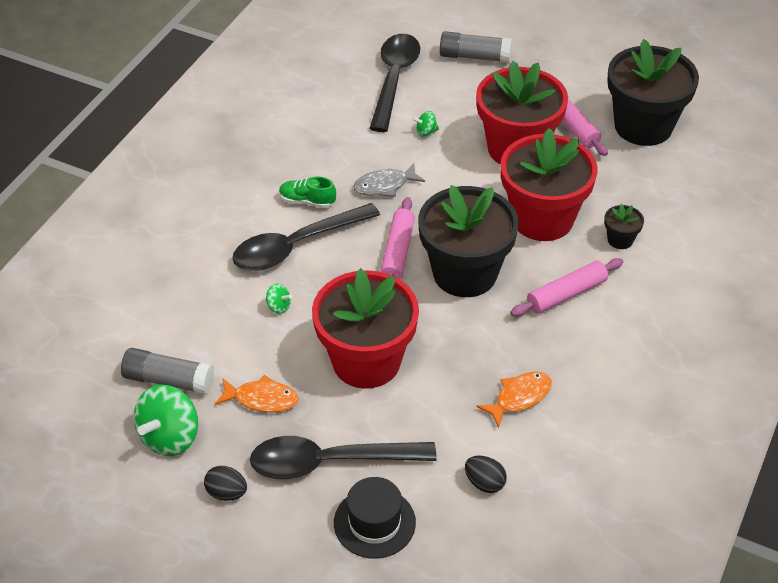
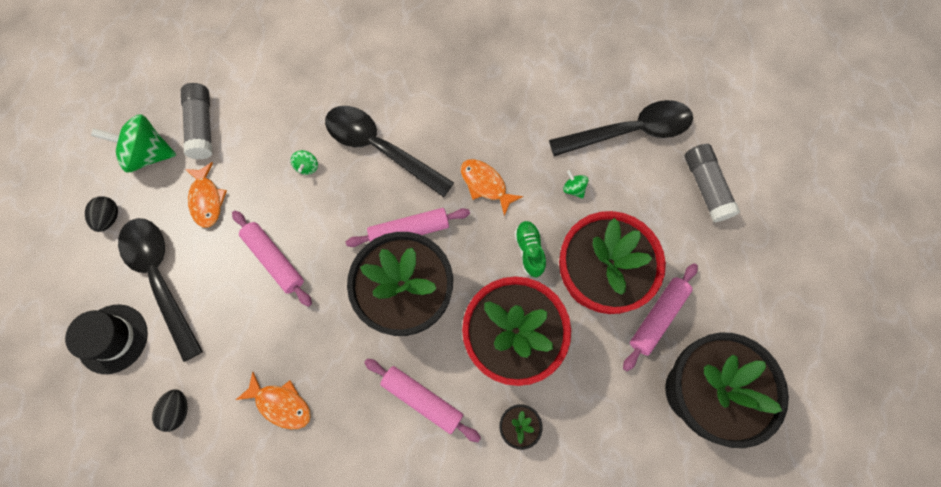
camera: 65 degrees right, 25 degrees up
(307, 201) = (436, 132): green shoe -> green shoe (529, 251)
(366, 361) = (274, 260): red flower pot -> pink rolling pin
(384, 185) = (485, 184): grey fish -> orange fish

